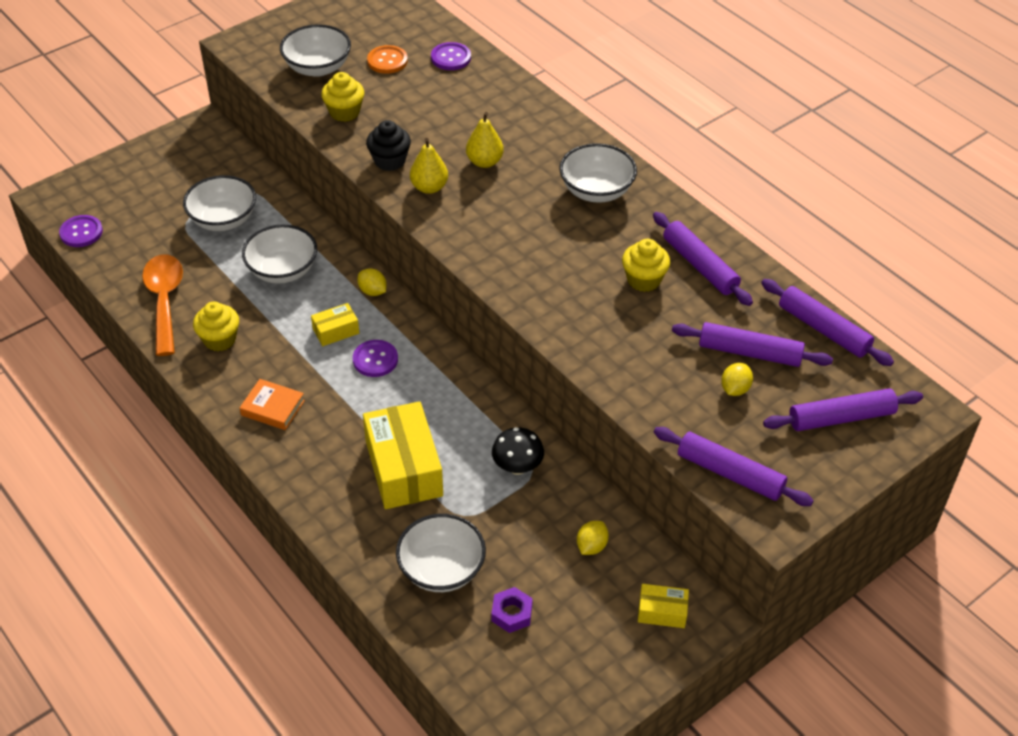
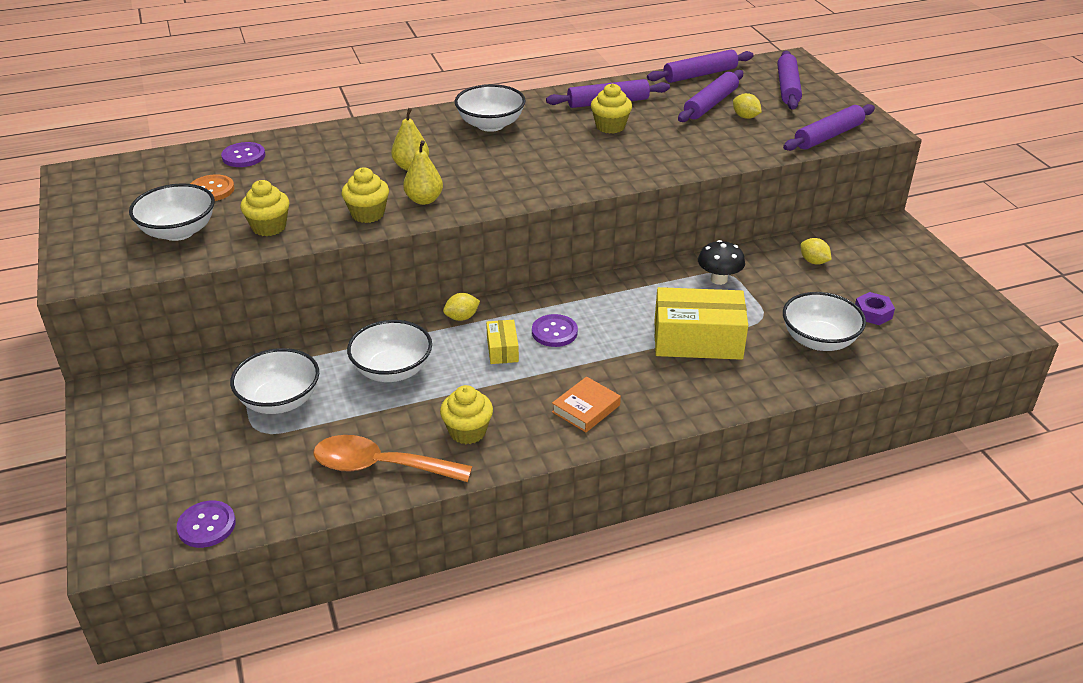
camera: 70 degrees left, 10 degrees down
(390, 161) = (368, 214): black cupcake -> yellow cupcake
(662, 612) = (884, 245): yellow box -> none

